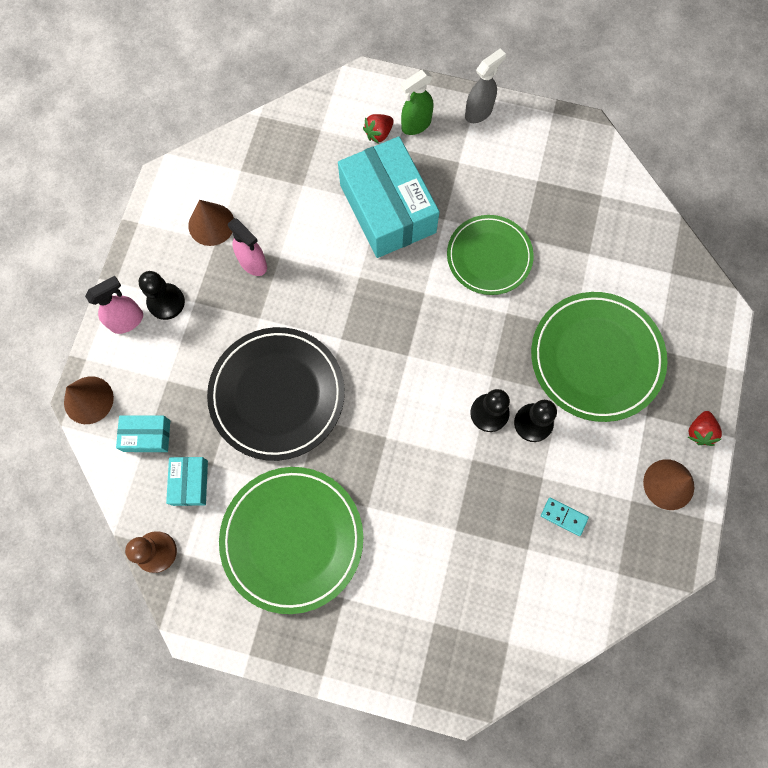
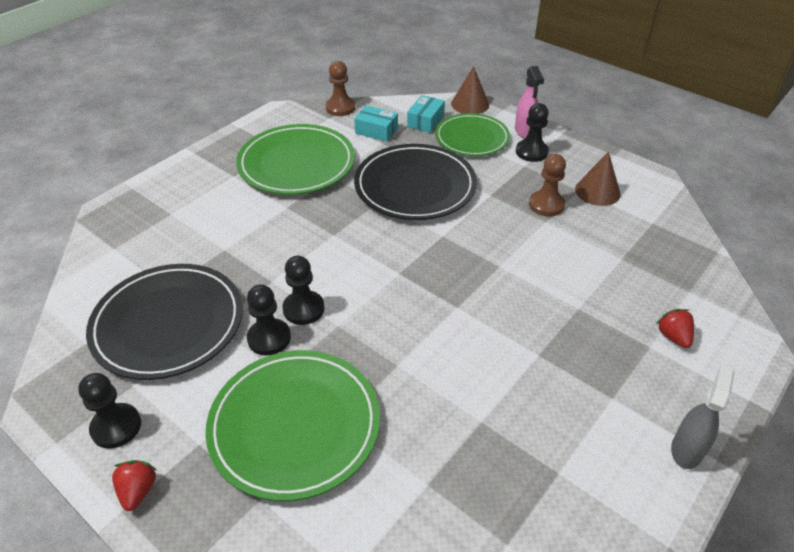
camera: 115 degrees right, 30 degrees down
(253, 263) = (546, 205): pink spray bottle -> brown pawn
(387, 209) = (570, 311): turquoise box -> none
(416, 125) = (679, 375): green spray bottle -> none
(479, 112) = (686, 449): grey spray bottle -> grey spray bottle turned 135 degrees counterclockwise
(489, 256) = (472, 376): green plate -> green plate (472, 138)
(563, 517) = (168, 324): turquoise domino -> black plate
(668, 484) = (116, 427): brown cone -> black pawn
(699, 431) = (138, 491): red strawberry -> red strawberry turned 45 degrees clockwise

